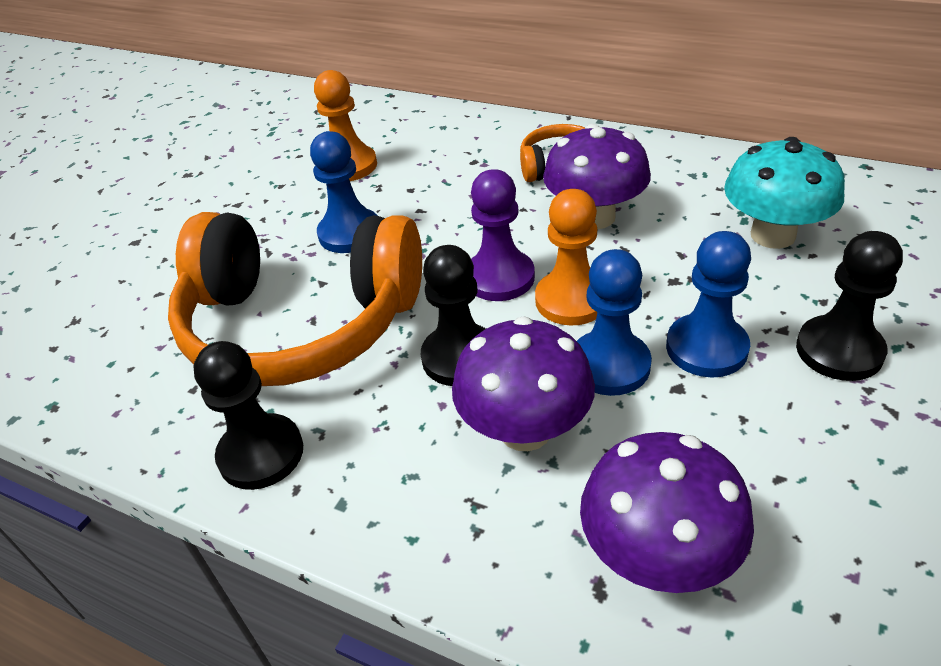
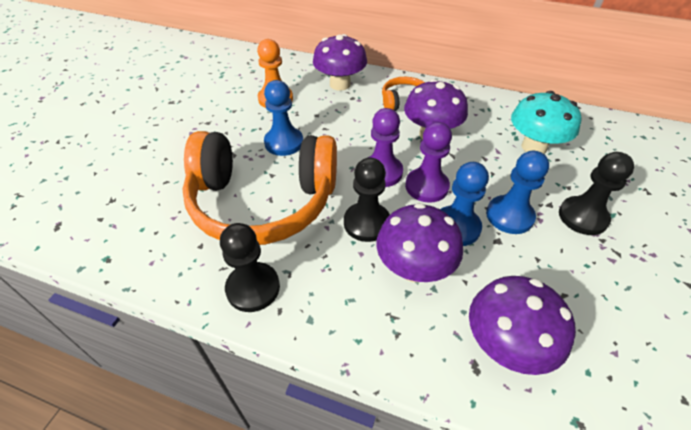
camera: 10 degrees left, 5 degrees up
(457, 141) = (340, 84): none -> purple mushroom
(571, 300) = (426, 186): orange pawn -> purple pawn

